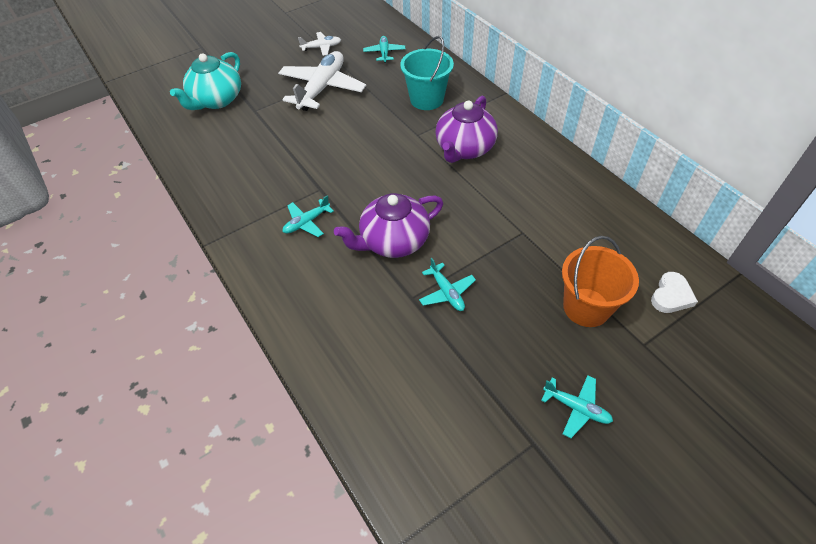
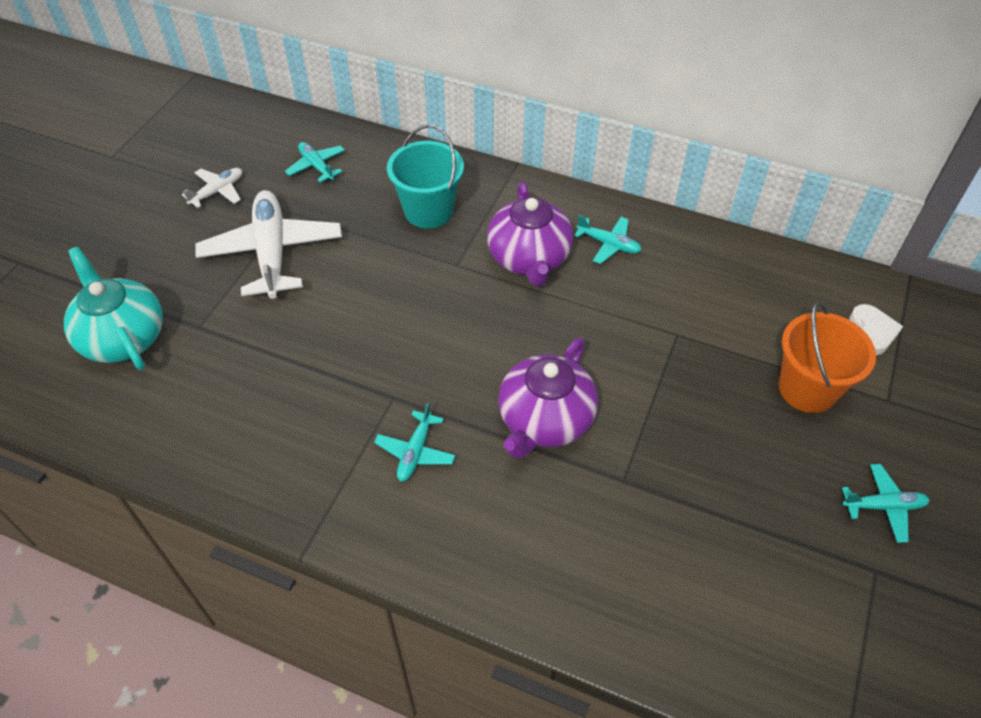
camera: 35 degrees left, 0 degrees up
(216, 100) = (123, 337): turquoise teapot -> turquoise teapot turned 150 degrees clockwise
(447, 292) = (656, 451): turquoise plane -> turquoise plane (608, 244)

